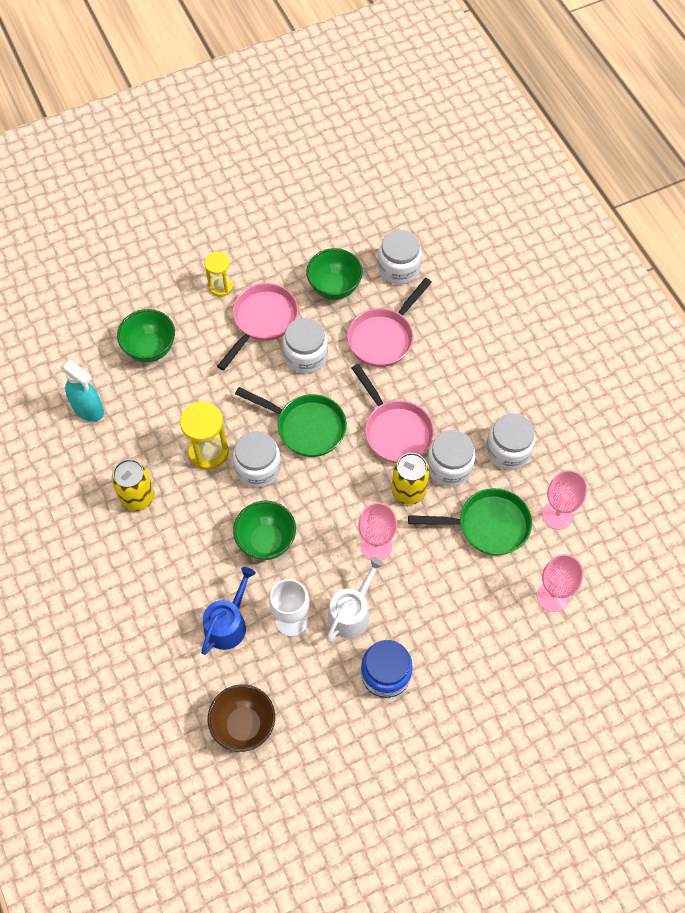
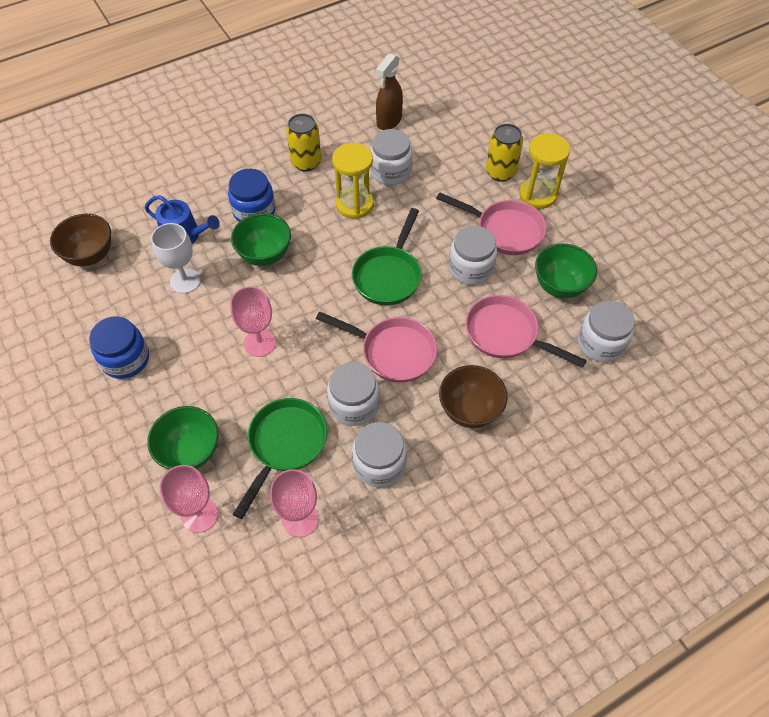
camera: 85 degrees right, 5 degrees down
(88, 409) = (389, 121): turquoise spray bottle -> brown spray bottle
(150, 349) = (457, 153): green bowl -> green bowl (190, 452)
(203, 552) = (254, 211): none -> blue jar
(221, 286) = (538, 195): yellow hourglass -> yellow hourglass, size x1.53
(258, 468) = (340, 242): white jar -> white jar (390, 171)
(351, 612) = (191, 327): white watering can -> none
(395, 431) = (393, 352): pink pan -> pink pan turned 120 degrees counterclockwise
(408, 490) = (323, 368): yellow can -> yellow can (500, 172)
(459, 376) = (469, 410): none -> brown bowl
(487, 525) = (285, 445): green pan -> green pan turned 150 degrees counterclockwise

